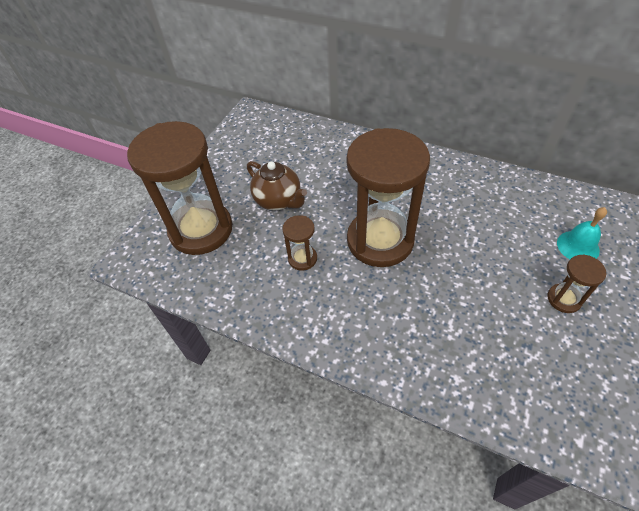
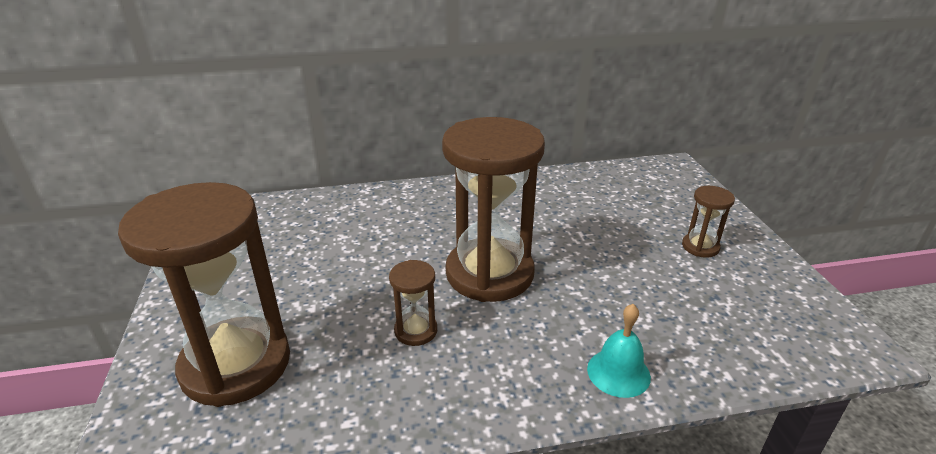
camera: 40 degrees left, 20 degrees down
(278, 200) = (327, 285): brown teapot -> none
(578, 246) = (667, 204): turquoise bell -> turquoise bell (618, 372)

